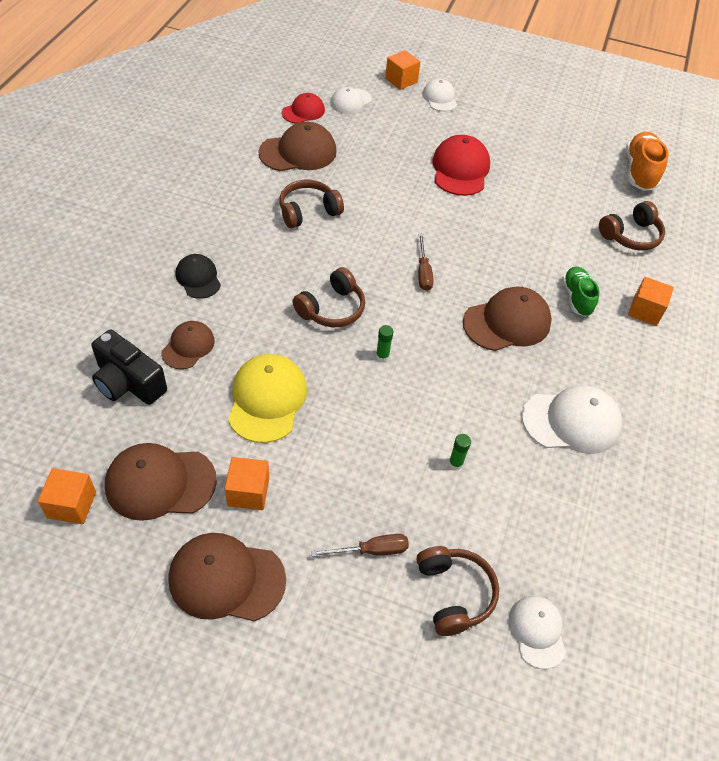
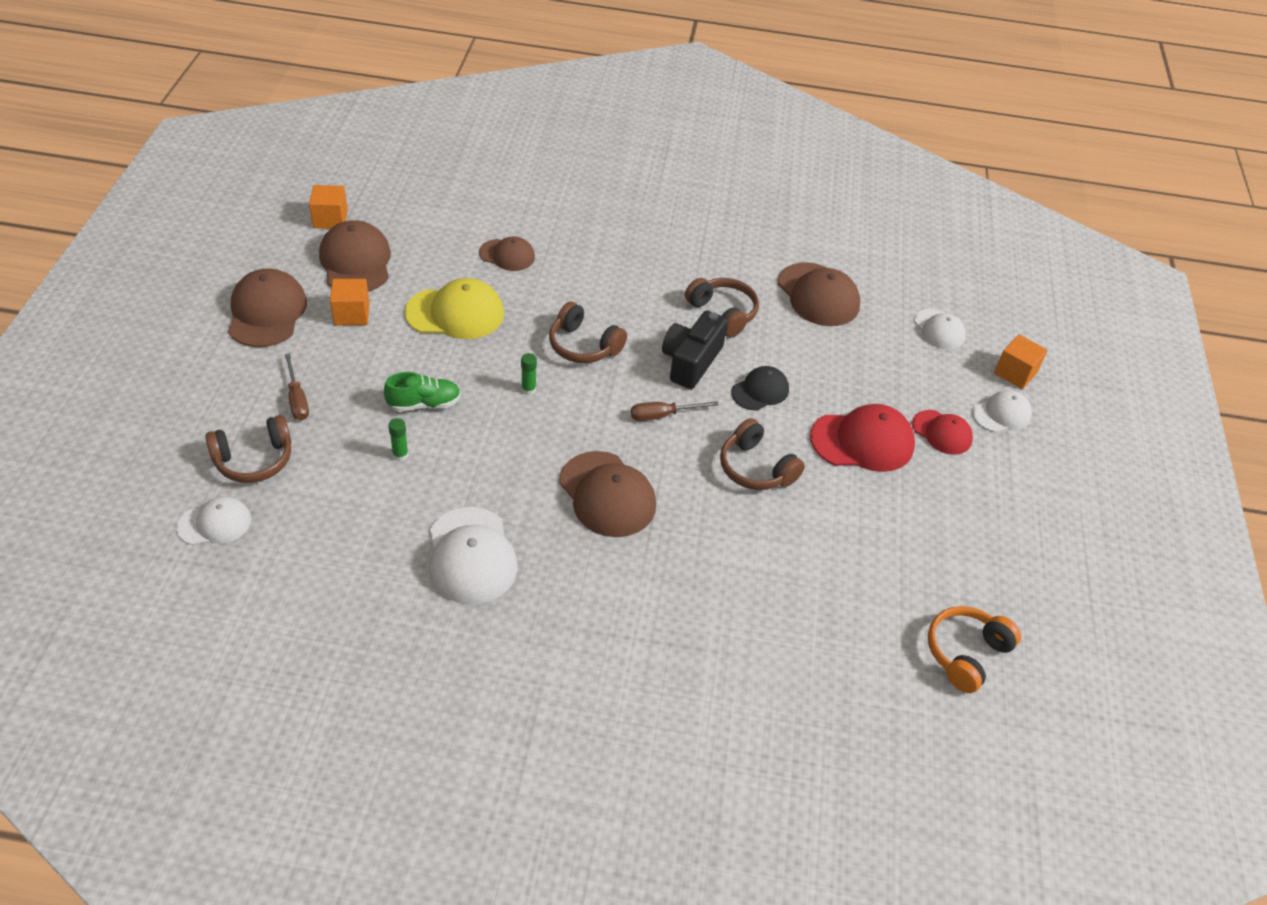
camera: 80 degrees right, 5 degrees down
(128, 382) = (457, 227): black camera -> black camera (691, 362)
(198, 278) = (595, 248): black cap -> black cap (760, 391)
(303, 111) = (894, 291): red cap -> red cap (942, 432)
(351, 101) = (939, 329): white cap -> white cap turned 150 degrees counterclockwise
(576, 298) = (670, 565): green shoe -> green shoe (424, 404)
(631, 236) = (814, 633): brown headphones -> brown headphones (756, 468)
(640, 172) = (966, 653): orange shoe -> orange headphones
(645, 311) = (671, 642): orange cube -> none

